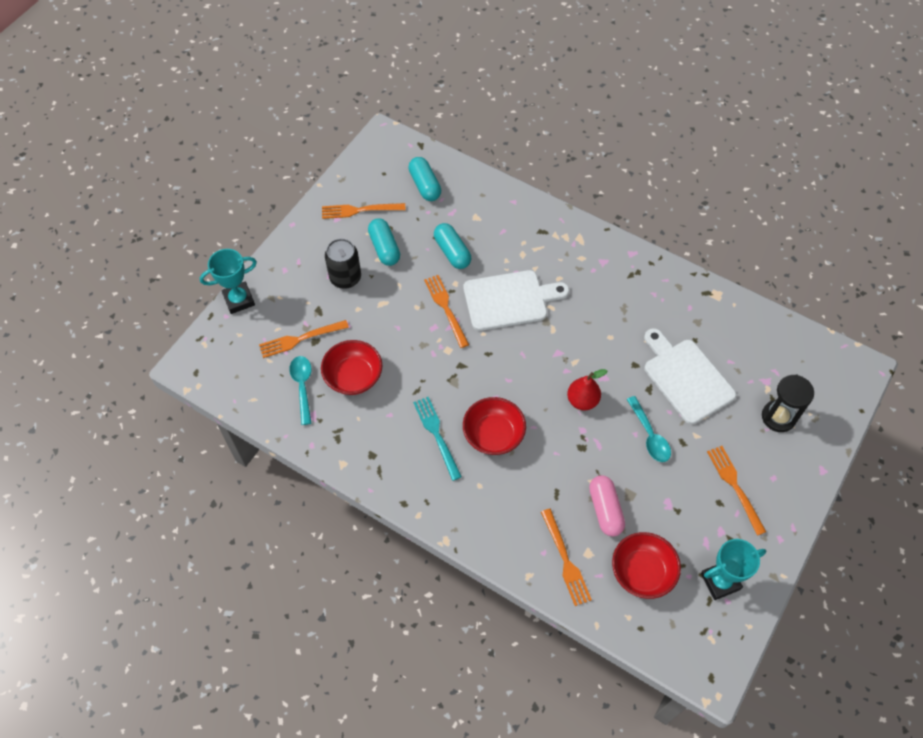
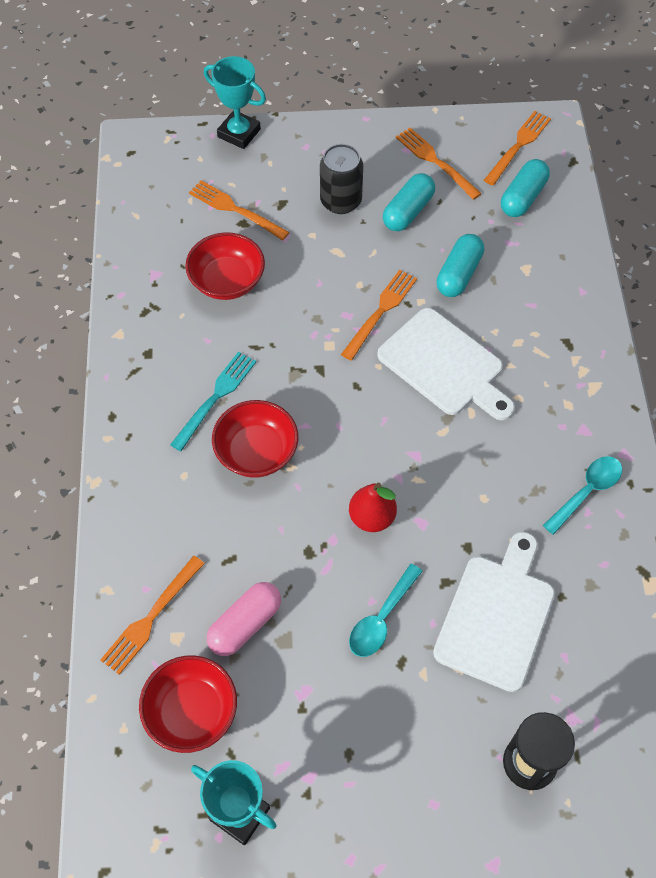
camera: 55 degrees right, 0 degrees up
(302, 386) = (182, 245): turquoise spoon -> turquoise spoon (587, 491)
(734, 486) = (385, 760): orange fork -> orange fork (518, 145)

